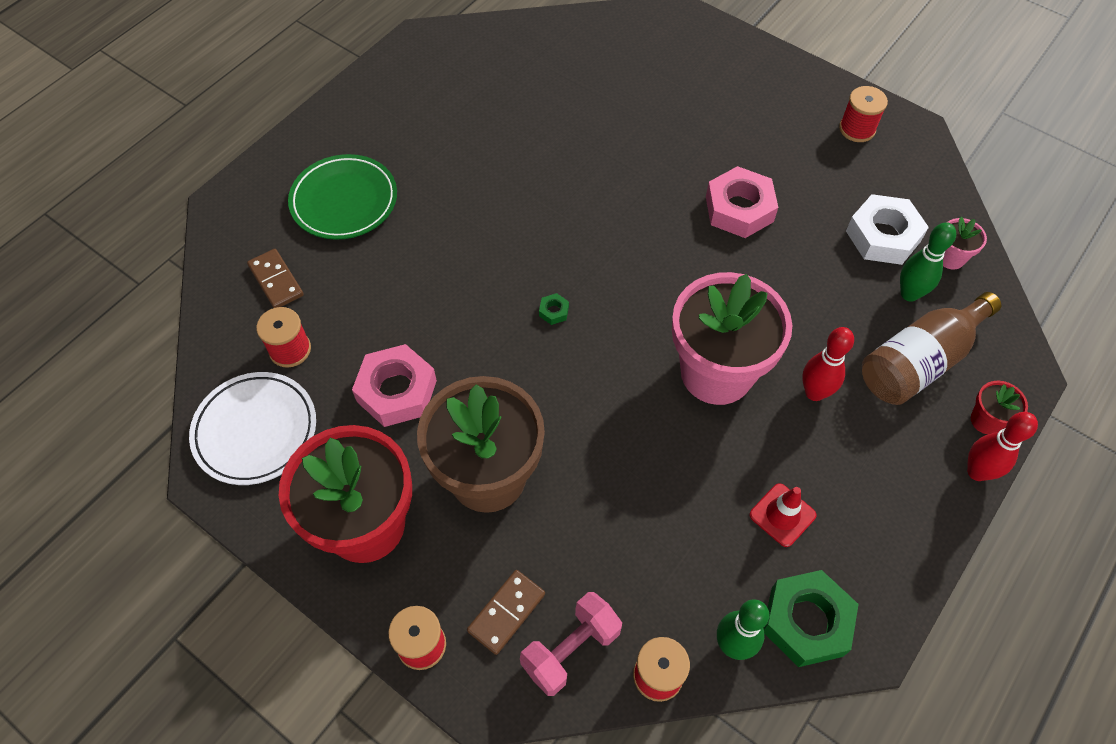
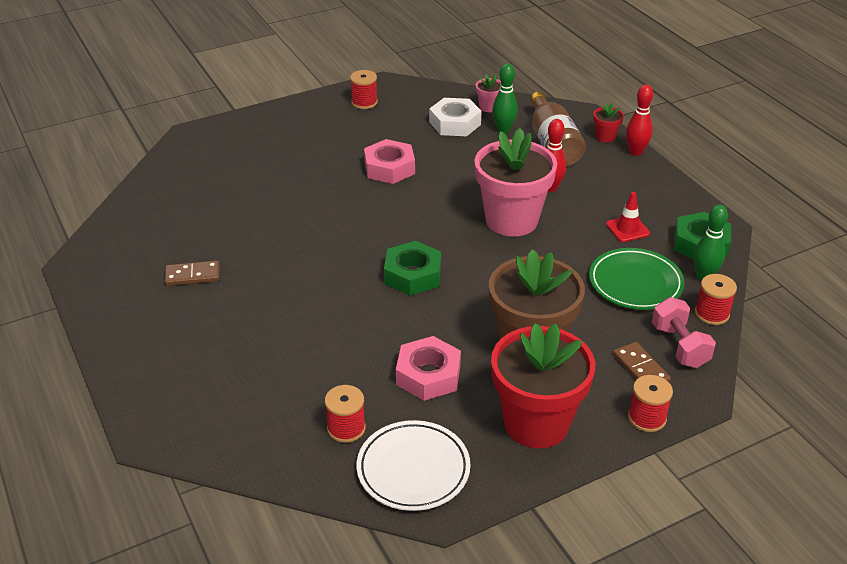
camera: 65 degrees left, 20 degrees down
(276, 281) = (267, 420): brown domino -> brown domino (192, 275)
(344, 201) = (215, 356): green plate -> green plate (635, 283)
(554, 311) = (412, 275): green nut -> green nut, size x2.44

